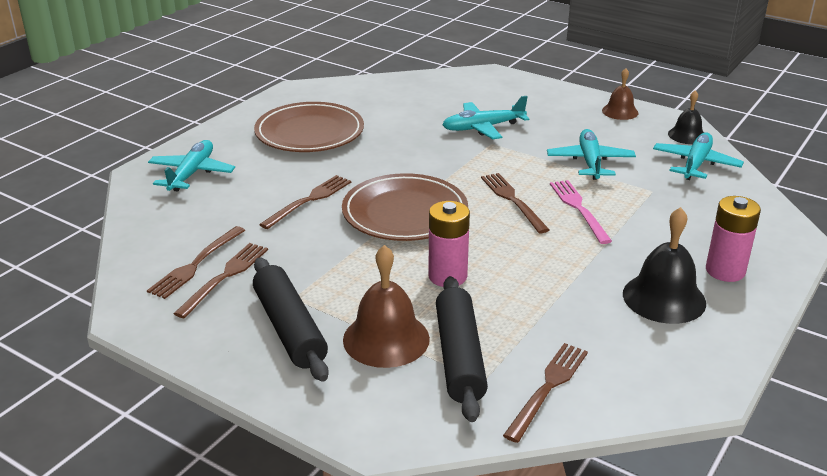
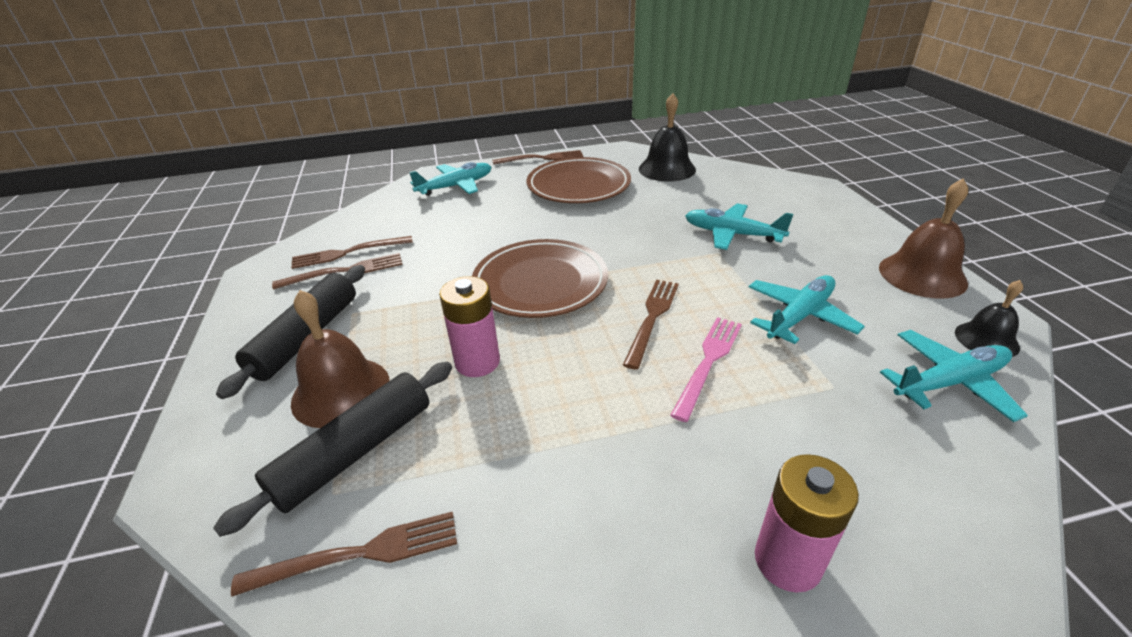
camera: 45 degrees right, 5 degrees up
(309, 200) = (491, 238): brown fork -> brown fork (542, 158)
(620, 111) = (922, 275): brown bell -> brown bell, size x1.65
(664, 298) = (646, 539): black bell -> black bell (667, 169)

